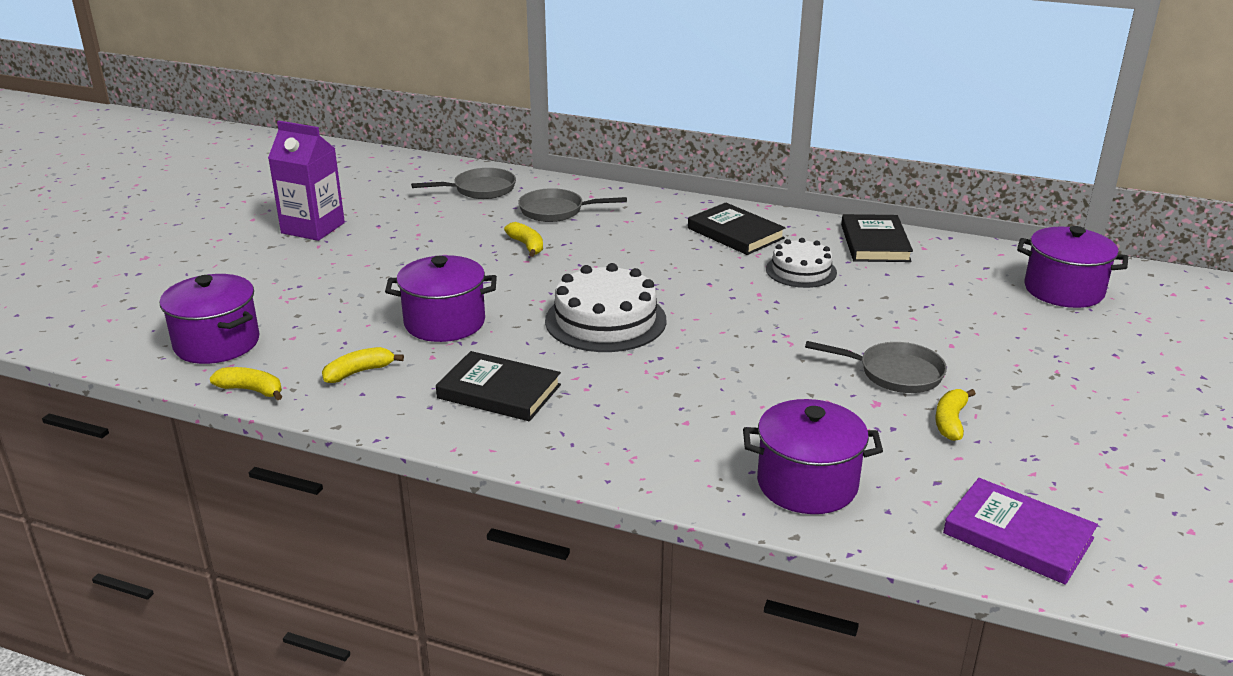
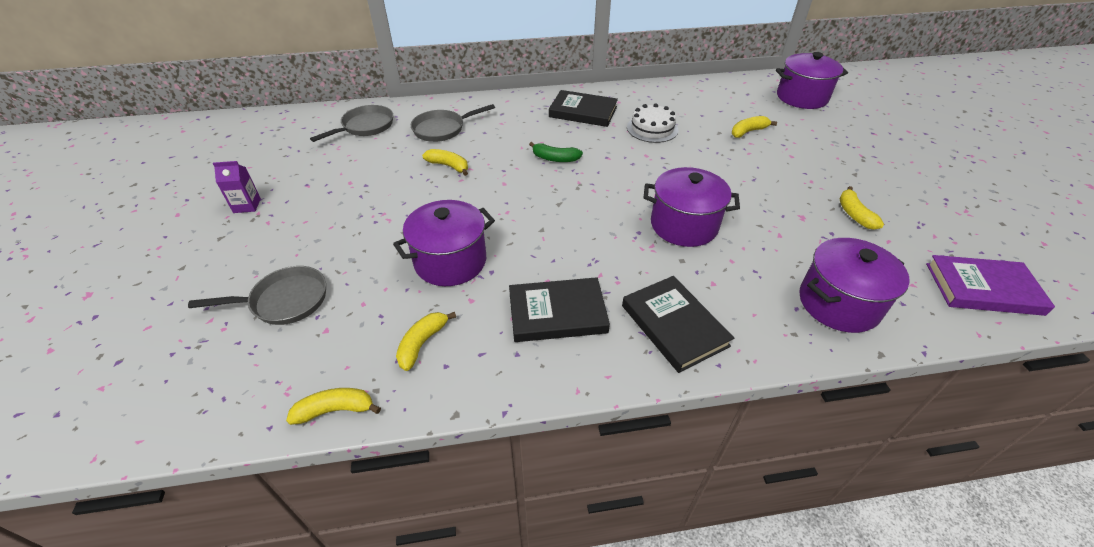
camera: 30 degrees left, 15 degrees up
(217, 343) = (252, 368): purple pot -> purple pot (684, 225)
(313, 228) = (247, 205): purple carton -> purple carton, size x0.51
(605, 320) = (570, 213): white cake -> none
(647, 269) = (555, 158): none -> green banana
(875, 243) = (671, 94): black book -> black book (674, 325)
(895, 373) = (787, 189): grey pan -> grey pan (285, 301)
(927, 306) = (748, 131): none -> yellow banana

